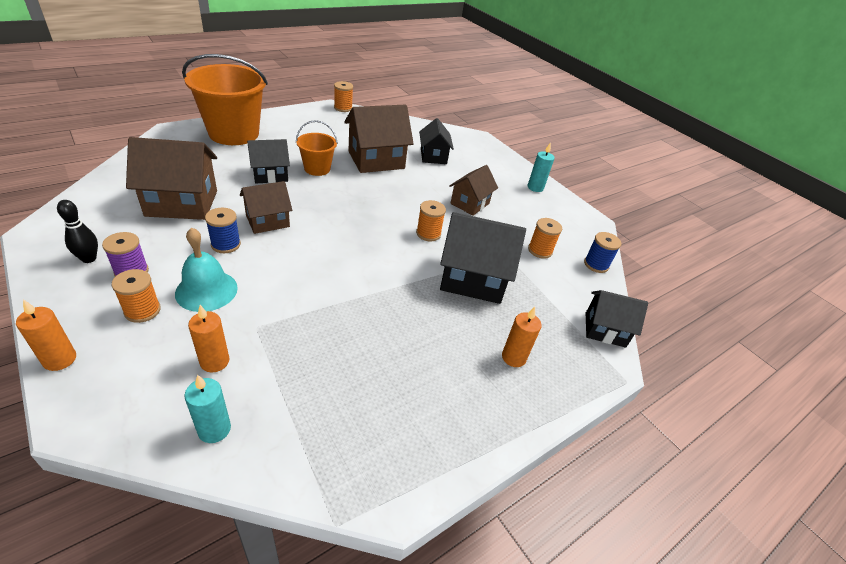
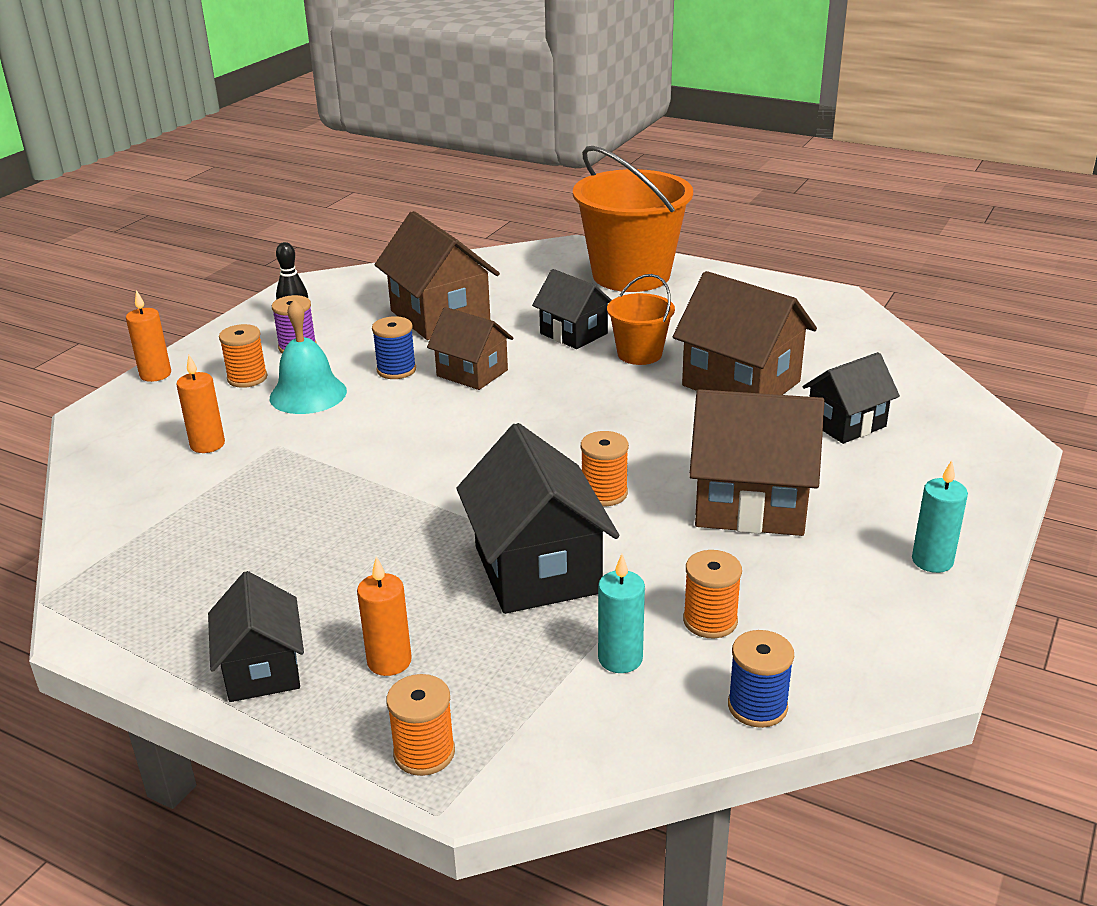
camera: 70 degrees right, 10 degrees down
(214, 429) = (120, 483): turquoise candle -> turquoise candle (620, 659)
(343, 108) = (849, 304): orange spool -> orange spool (424, 753)
(470, 203) = (750, 504): brown house -> brown house, size x1.62
(605, 330) = (557, 758): black house -> black house (262, 669)

